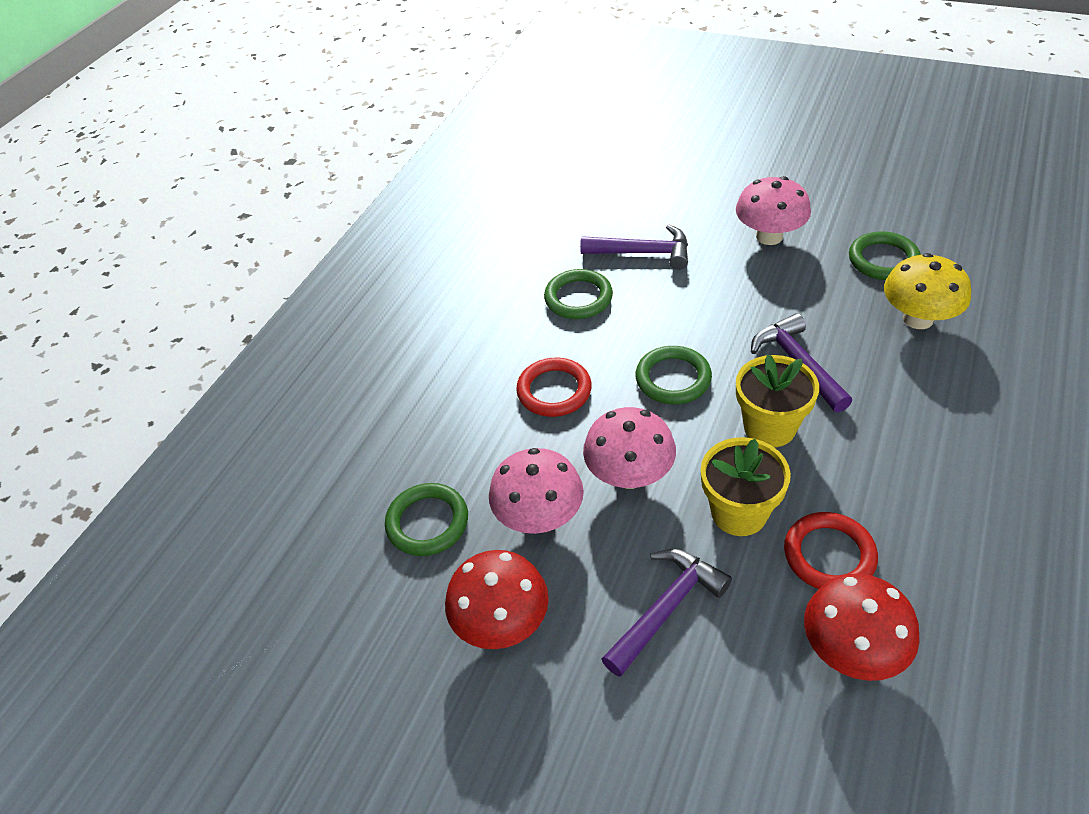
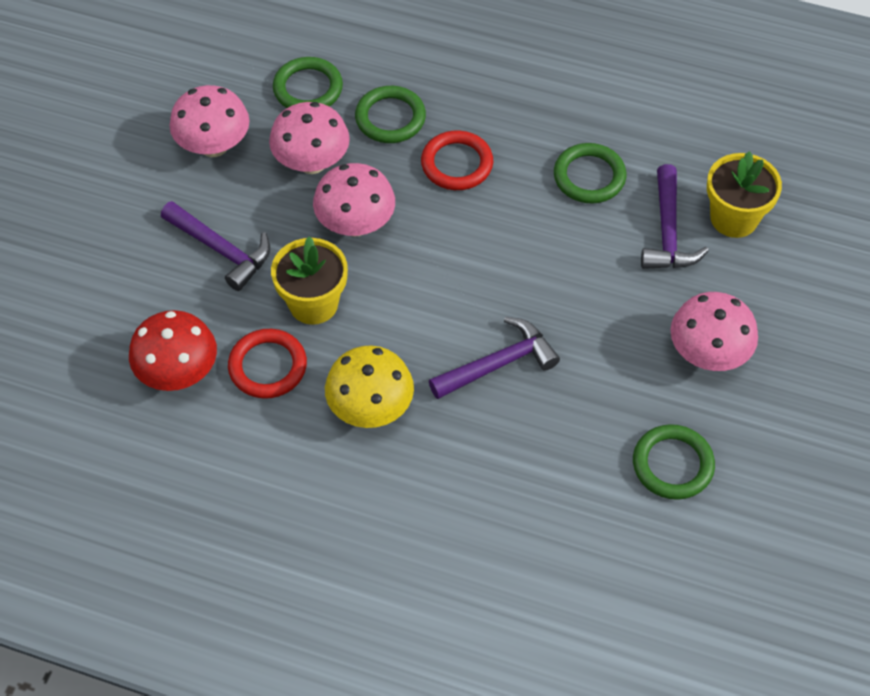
camera: 80 degrees right, 10 degrees up
(502, 622) = (214, 145): red mushroom -> pink mushroom
(673, 378) = (475, 257): green ring -> green ring (390, 118)
(769, 427) = (412, 333): yellow flower pot -> yellow flower pot (734, 218)
(918, 319) = (572, 484): yellow mushroom -> yellow mushroom (370, 408)

